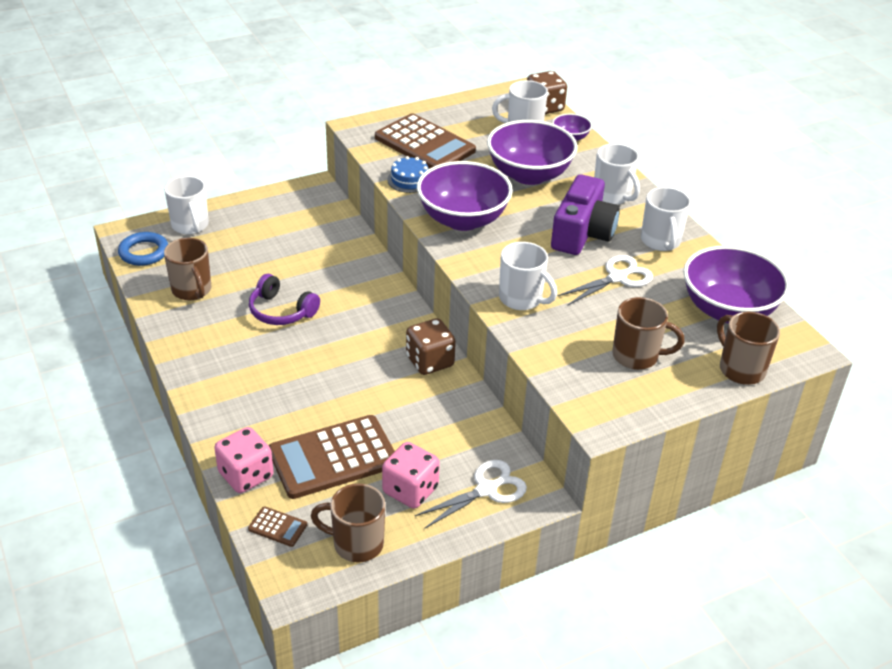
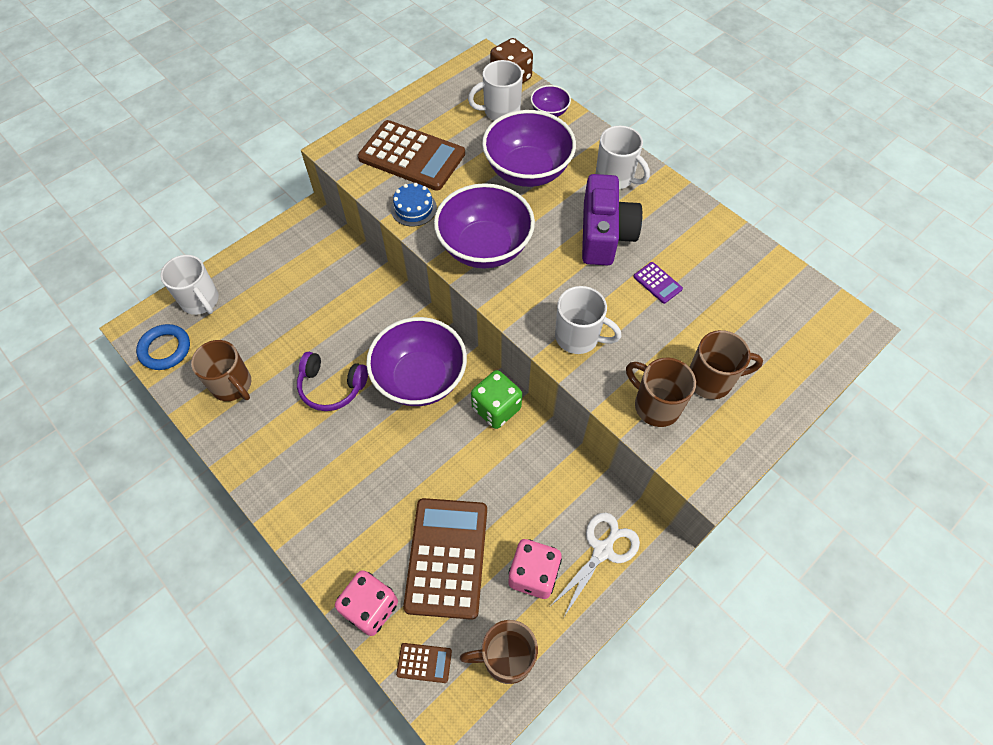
camera: 15 degrees left, 20 degrees up
(333, 457) = (447, 557): brown calculator -> brown calculator turned 135 degrees clockwise
(430, 361) = (496, 408): brown dice -> green dice
(617, 277) = (657, 283): white scissors -> purple calculator
(661, 241) = (680, 225): white mug -> none
(727, 310) = (771, 296): purple bowl -> purple bowl (420, 378)
(740, 369) = (808, 368): brown mug -> brown mug (655, 405)

